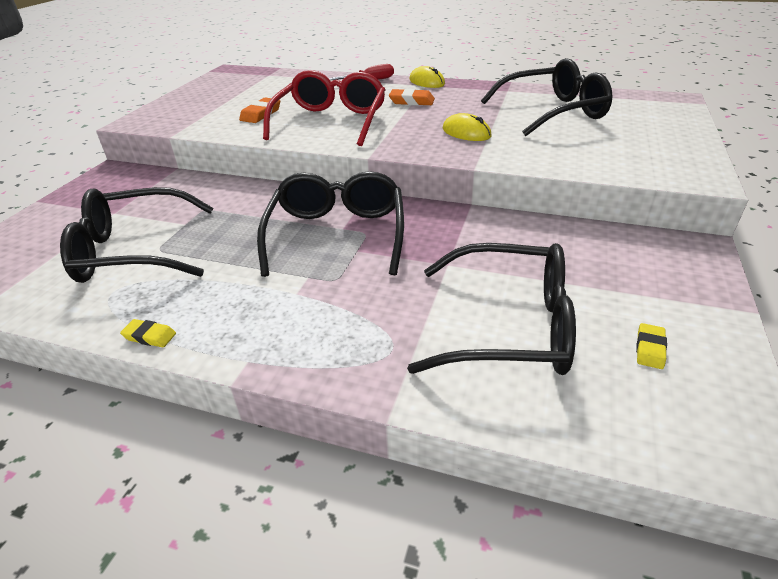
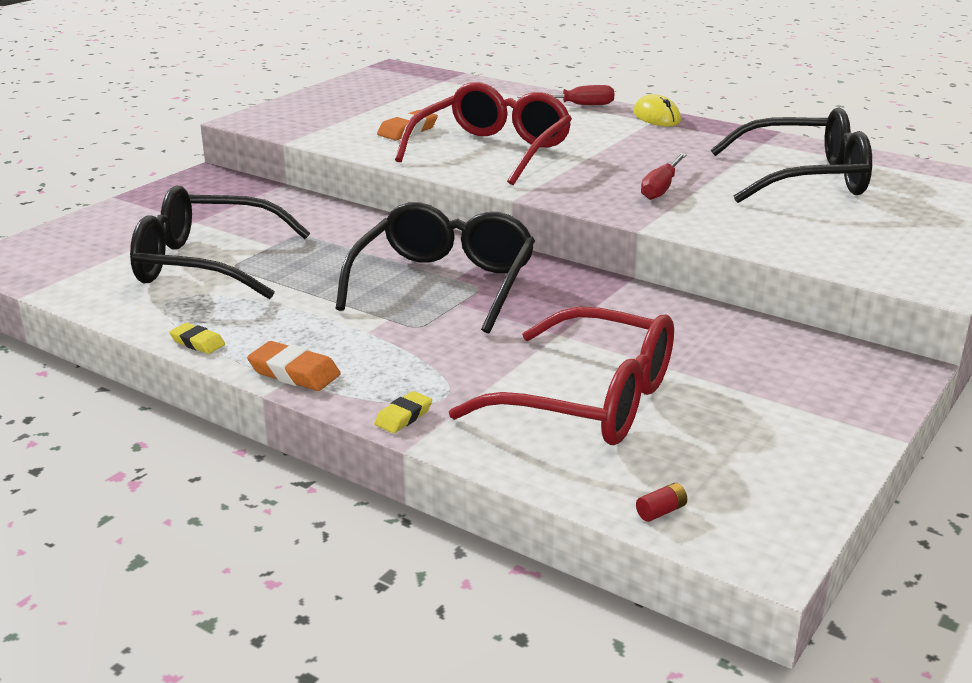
camera: 15 degrees right, 10 degrees down
(411, 101) = (616, 140): orange eraser -> orange eraser (294, 373)
(466, 133) = (661, 188): yellow mouse -> red screwdriver
(508, 326) = (589, 400): black glasses -> red glasses
(641, 438) = (661, 511): none -> red battery
(650, 349) = (738, 448): yellow eraser -> yellow eraser (403, 416)

